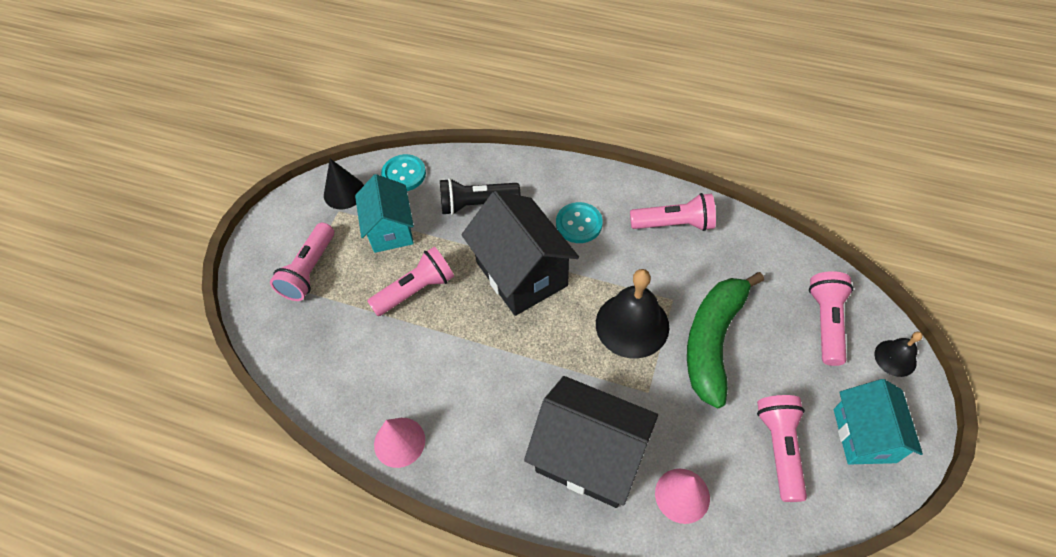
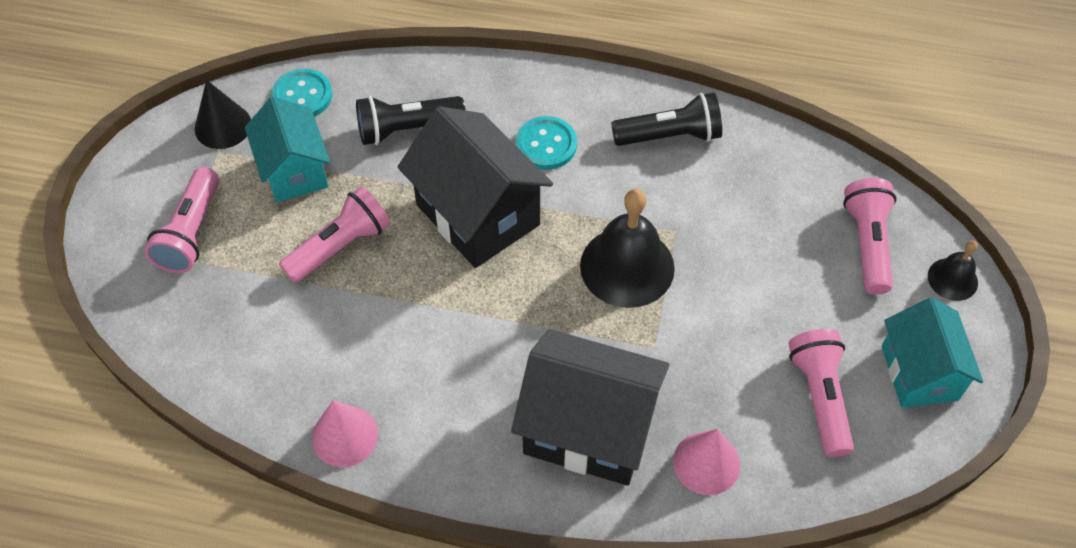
camera: 10 degrees left, 0 degrees up
(674, 224) = (670, 136): pink flashlight -> black flashlight
(713, 341) = (730, 278): green banana -> none

